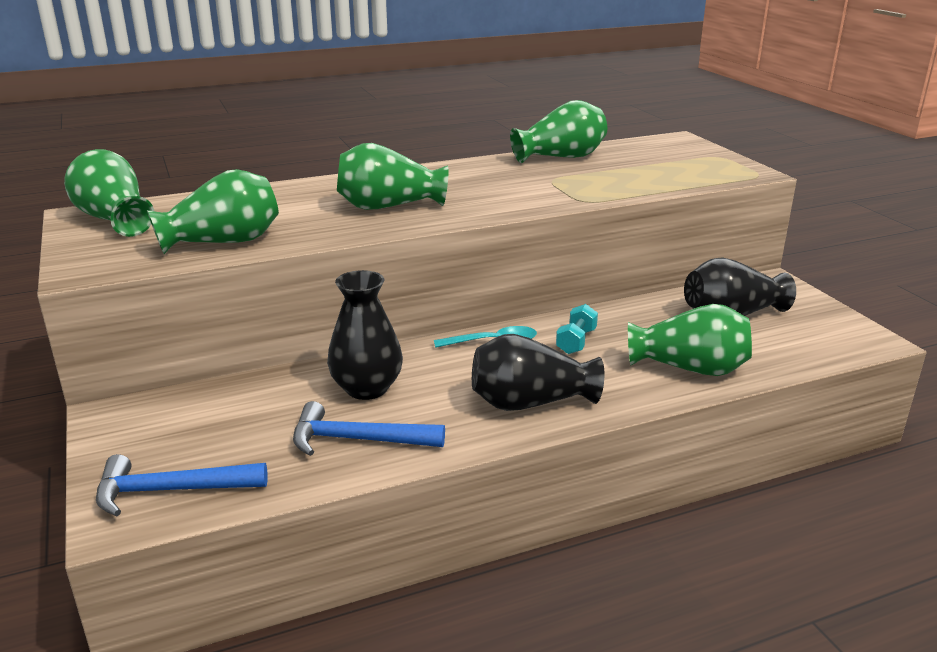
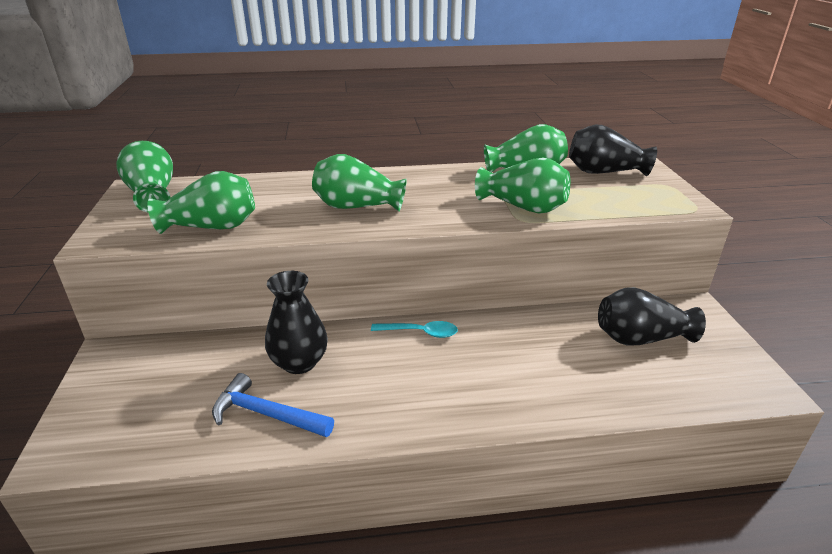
camera: 15 degrees right, 5 degrees up
(171, 490) = (107, 436): blue hammer -> none
(530, 403) = (421, 402): black vase -> black vase (604, 172)
(576, 342) = (489, 344): turquoise dumbbell -> none
(690, 368) = (579, 390): green vase -> green vase (523, 207)

